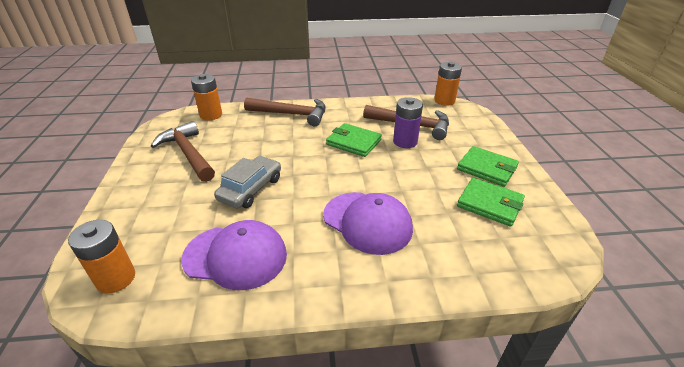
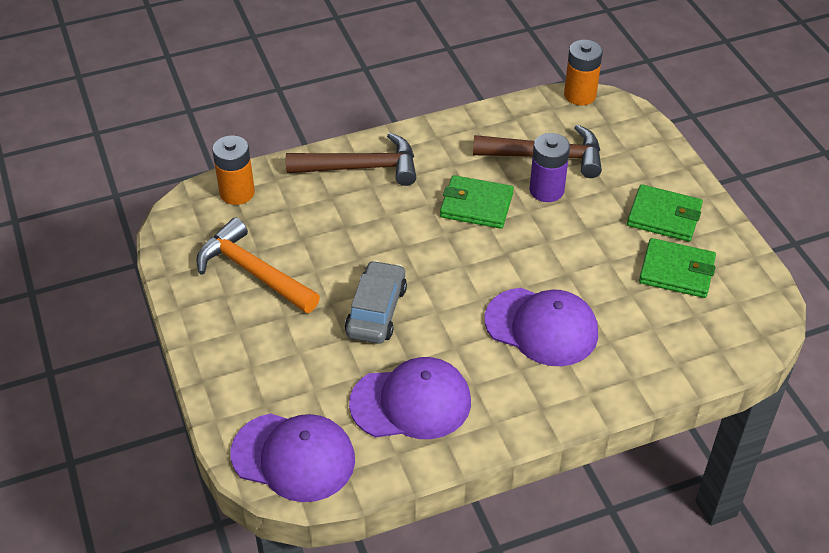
camera: 15 degrees left, 10 degrees up
(116, 278) = (293, 457): orange battery -> purple cap
(188, 153) = (253, 272): brown hammer -> orange hammer

